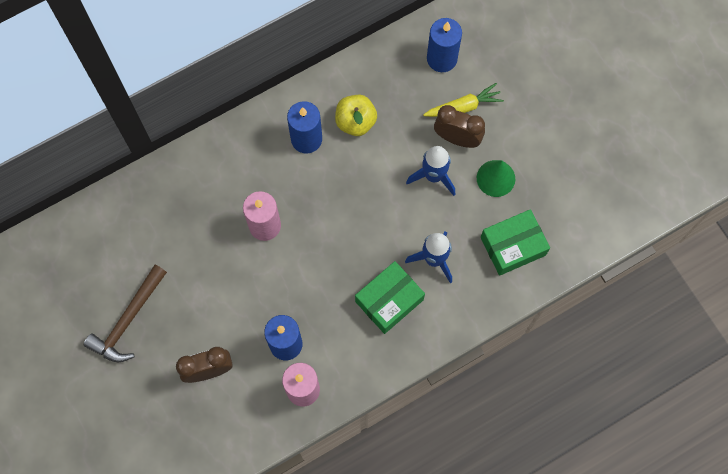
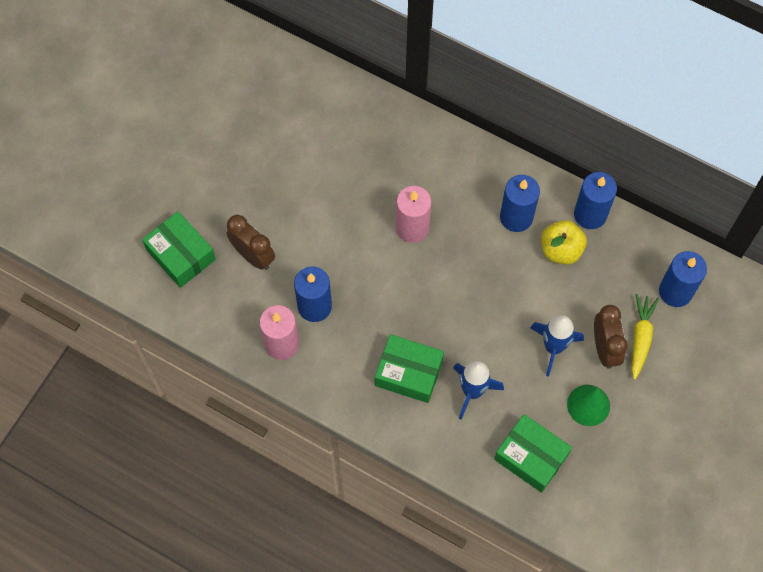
camera: 60 degrees right, 5 degrees down
(128, 320) = (259, 166): brown hammer -> none
(169, 432) = (181, 255): none -> green box
(339, 82) = (590, 214): none -> blue candle
(464, 106) = (640, 337): yellow carrot -> yellow carrot turned 120 degrees counterclockwise

